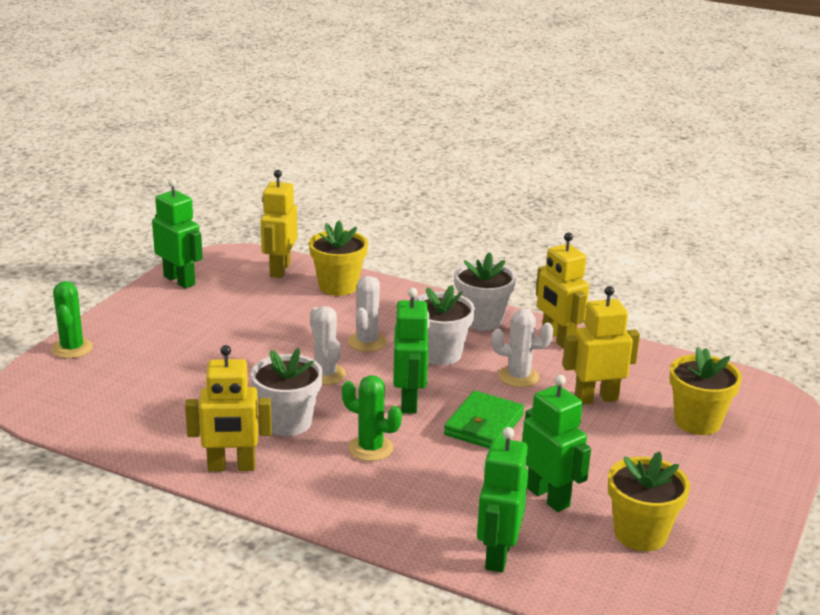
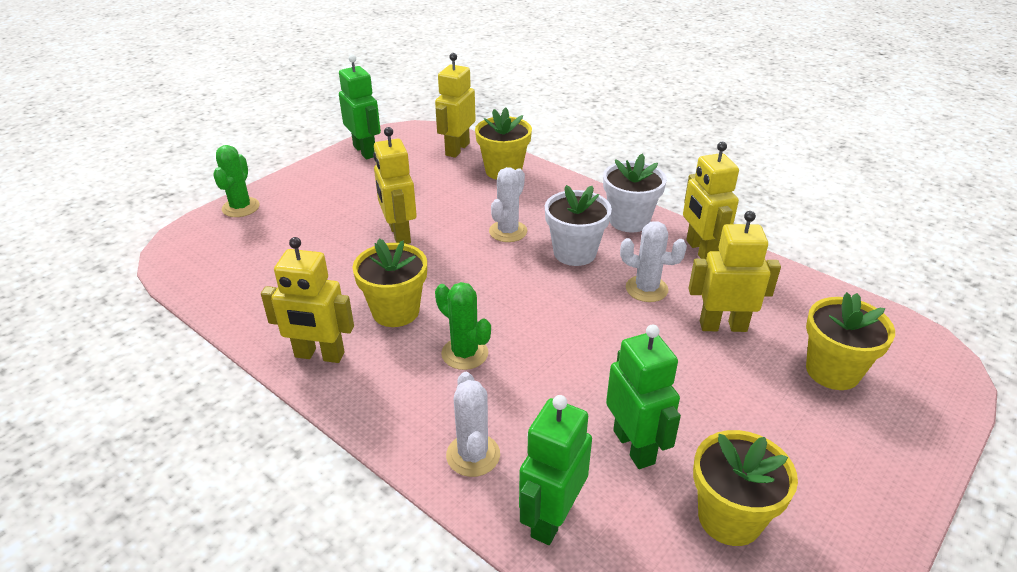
camera: 15 degrees right, 10 degrees up
(257, 356) = (399, 234): none -> yellow robot
(288, 422) = (395, 311): white flower pot -> yellow flower pot
(325, 374) = (454, 262): white cactus -> white cactus (473, 455)
(409, 402) = (524, 303): green robot -> none
(484, 425) = (592, 342): green wallet -> none

